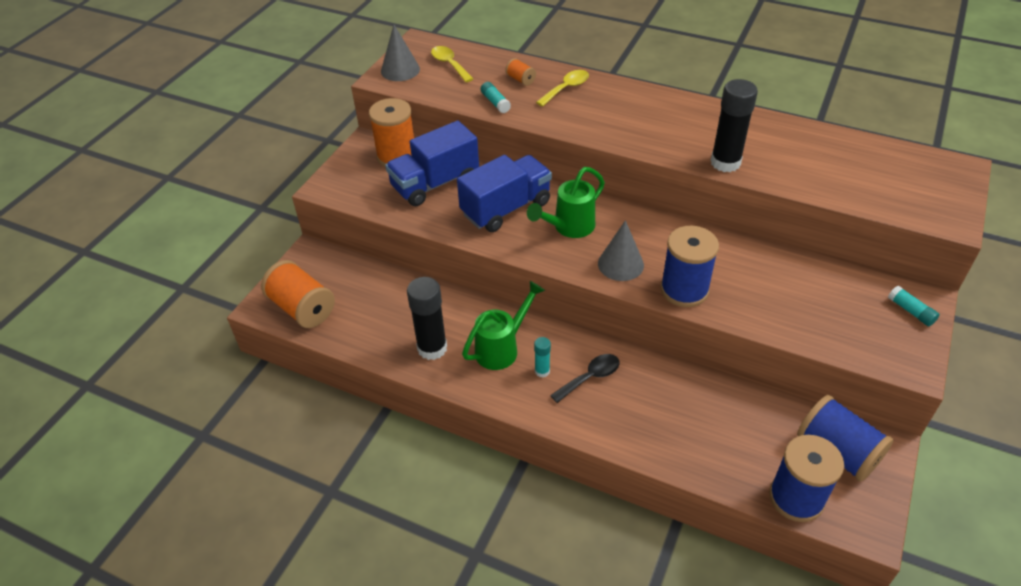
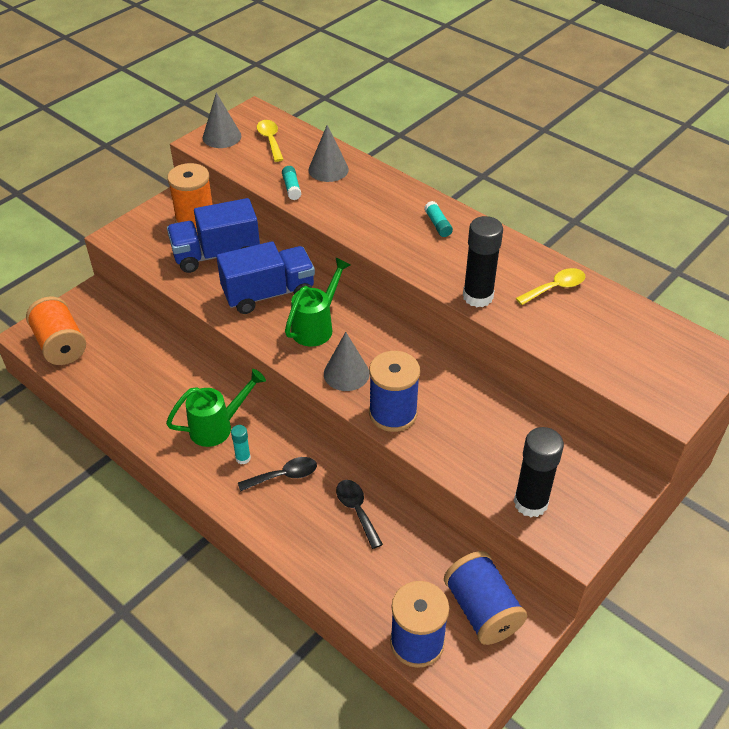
camera: 15 degrees right, 0 degrees up
(432, 348) = (155, 411): black glue stick -> black glue stick (530, 503)
(520, 80) = (328, 169): orange spool -> grey cone
(566, 88) = (367, 187): yellow spoon -> yellow spoon (555, 288)
(568, 228) = (317, 326): green watering can -> green watering can turned 150 degrees clockwise
(675, 391) = (357, 510): none -> black spoon
(911, 311) = (606, 491): turquoise glue stick -> turquoise glue stick (438, 224)

